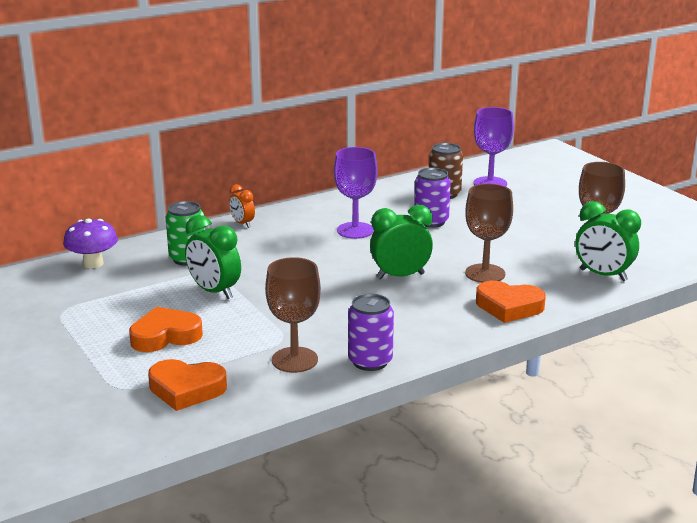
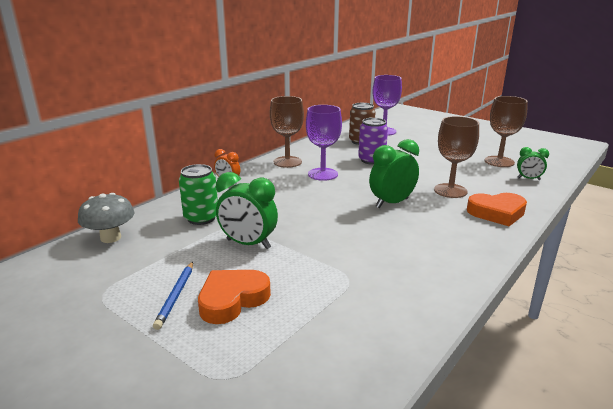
camera: 20 degrees left, 0 degrees up
(93, 264) = (110, 238): purple mushroom -> grey mushroom
(120, 324) = (176, 296): none -> blue pencil
(186, 389) = (300, 361): orange heart -> none
(294, 360) = (379, 298): brown goblet -> brown goblet (287, 162)
(370, 361) = (446, 284): purple can -> none
(603, 275) = (528, 179): green clock -> green clock, size x0.57

